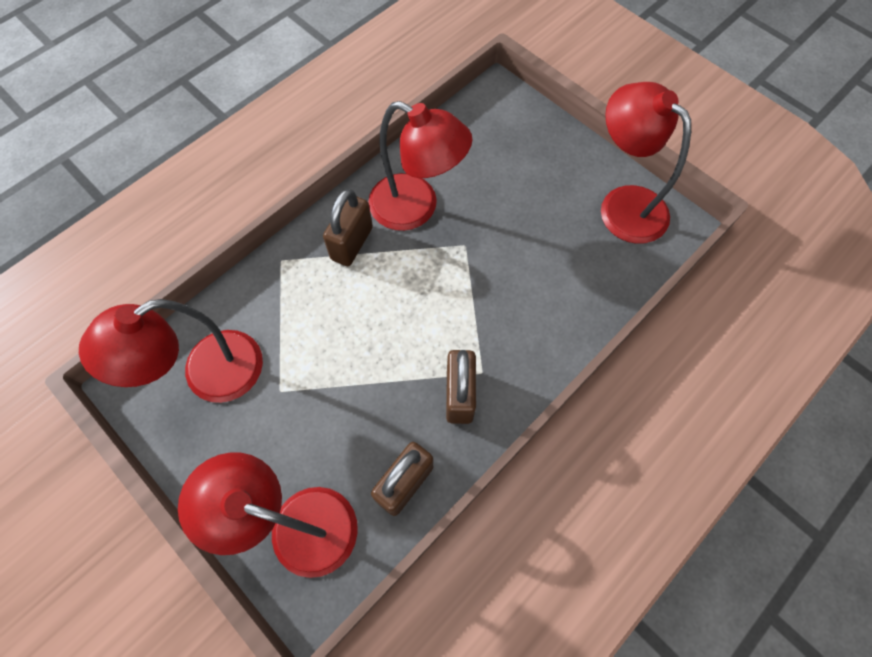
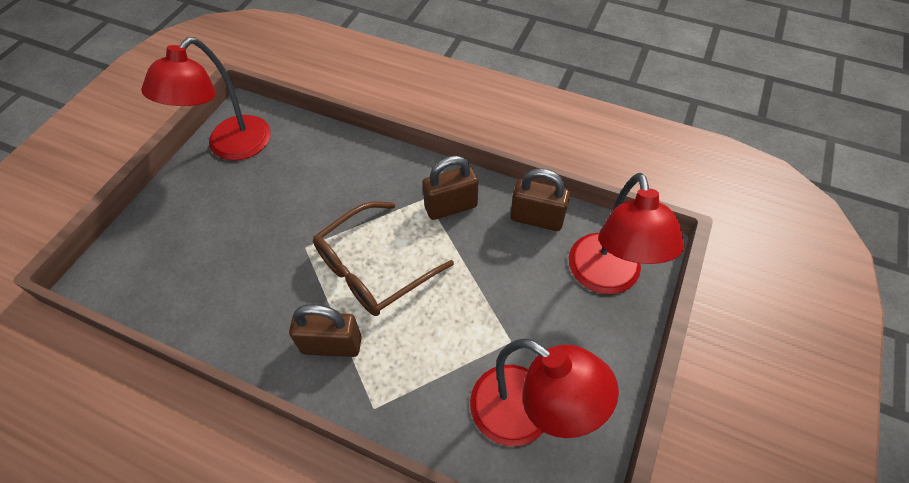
camera: 110 degrees left, 10 degrees down
(414, 296) = (373, 268): none -> brown glasses
(416, 208) = (272, 301): red lamp -> none

